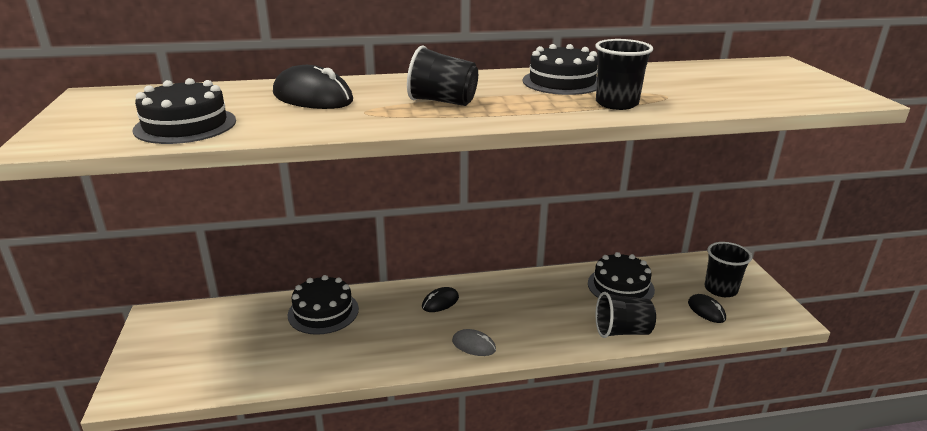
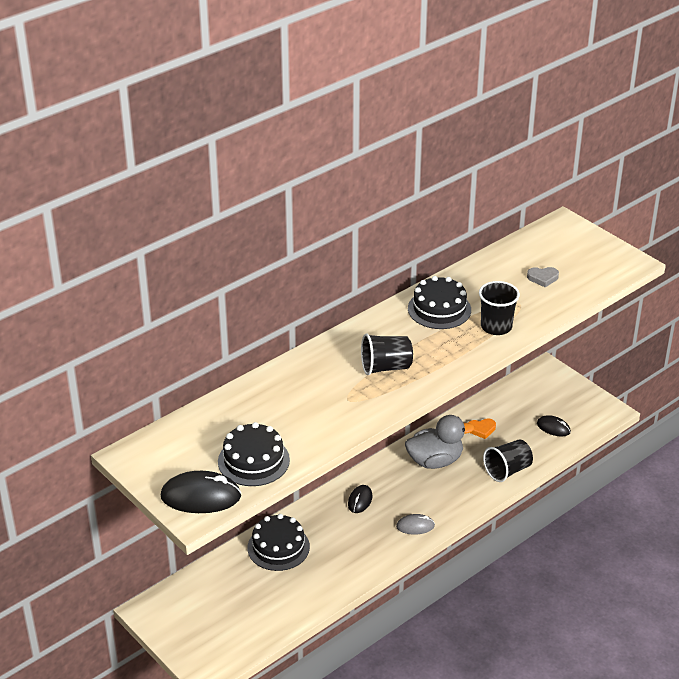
camera: 30 degrees left, 10 degrees up
(312, 97) = (293, 396): black mouse -> black mouse (201, 497)
(548, 296) = (435, 461): none -> grey duck
(620, 286) = (481, 429): black cake -> orange heart
(717, 86) = (543, 278): none -> grey heart
(720, 289) = (553, 403): black cup -> none

